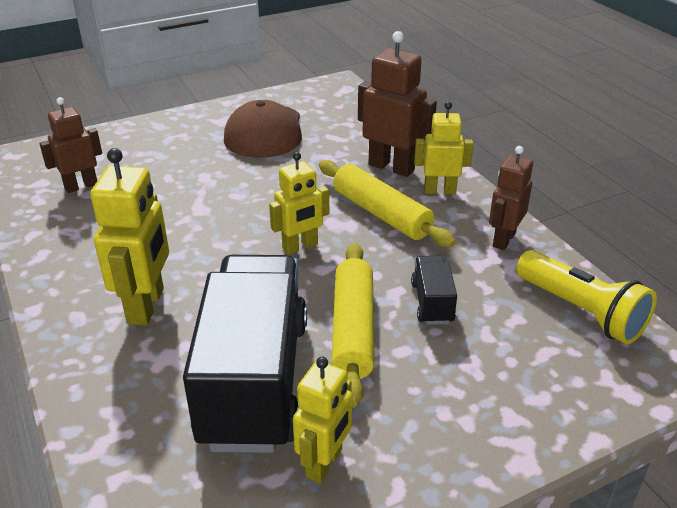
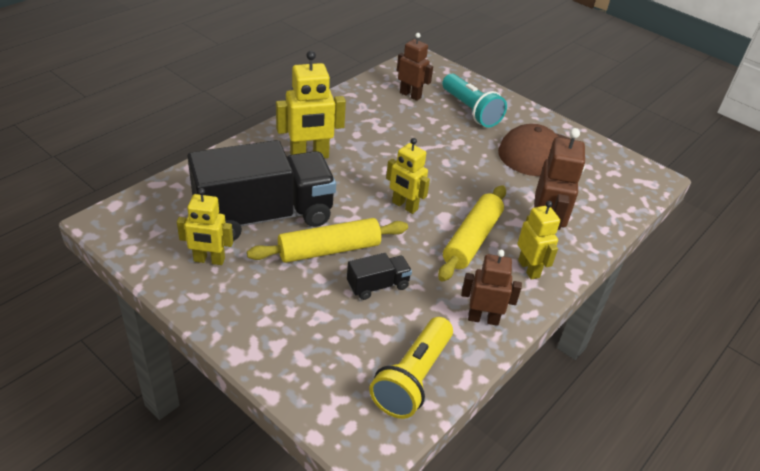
camera: 65 degrees right, 5 degrees up
(151, 152) = (470, 110): none -> turquoise flashlight

